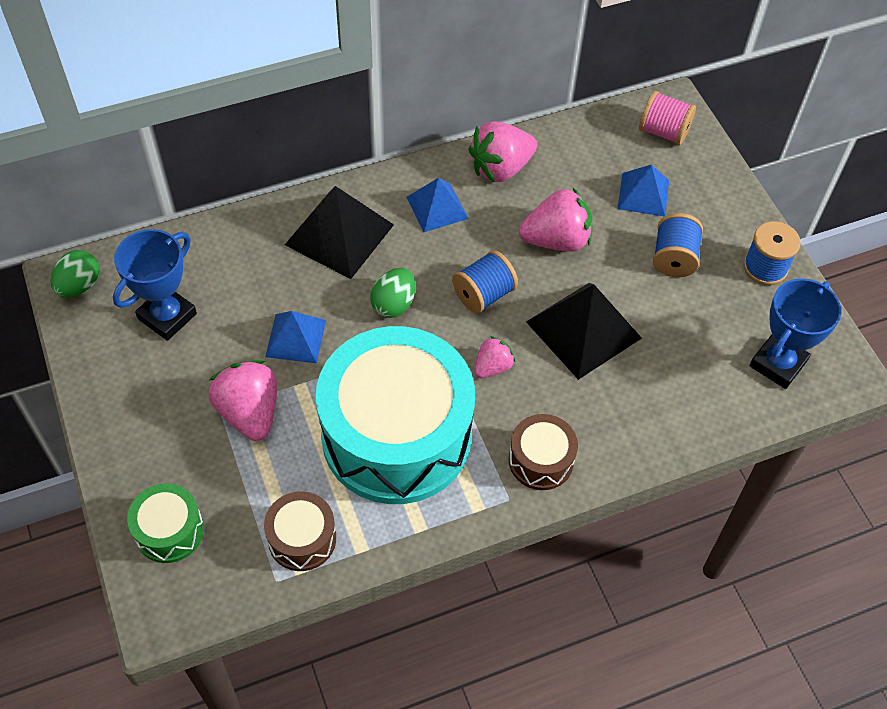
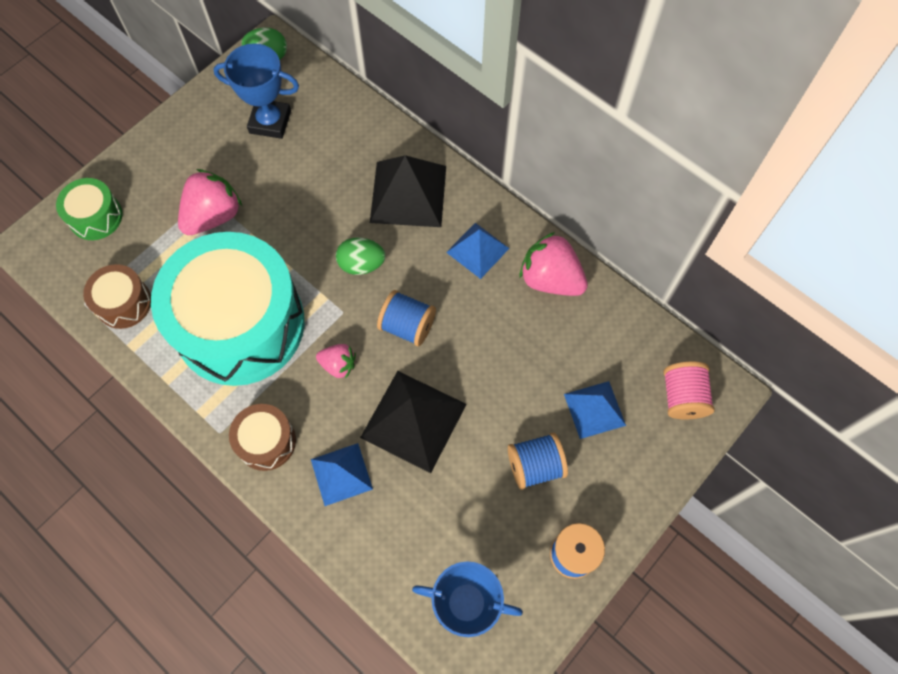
camera: 65 degrees right, 10 degrees up
(296, 338) = (294, 213): blue pyramid -> blue pyramid (341, 474)
(556, 240) = (498, 358): pink strawberry -> none

